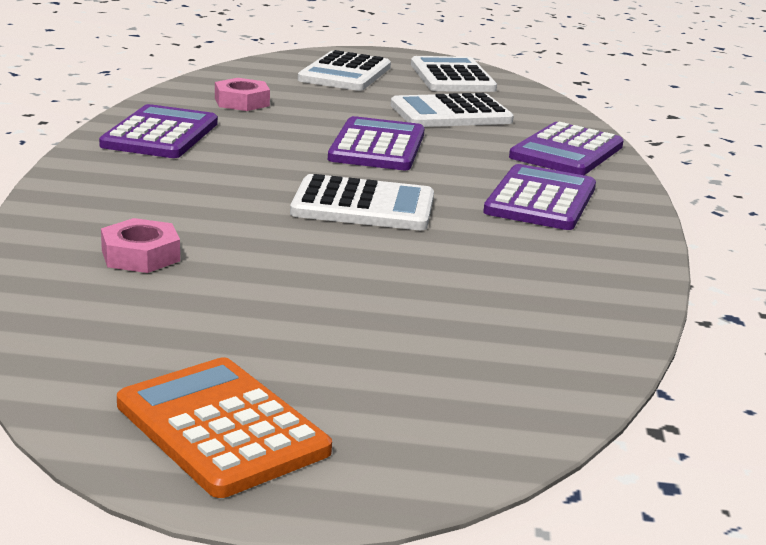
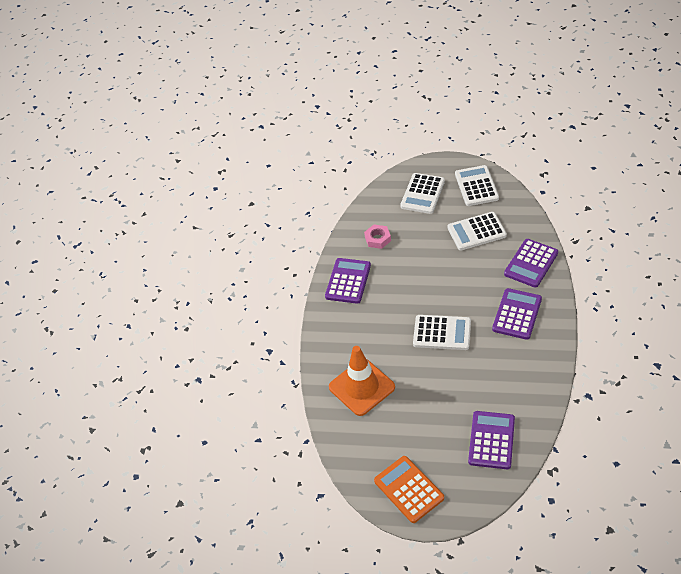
camera: 10 degrees right, 25 degrees up
(140, 255) = (361, 387): pink nut -> orange traffic cone
(377, 146) = (444, 275): purple calculator -> purple calculator (491, 440)

